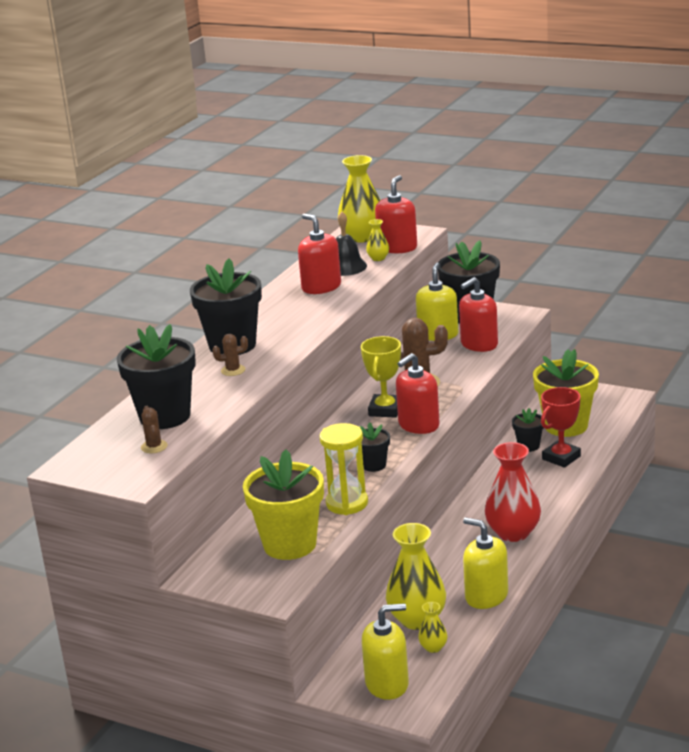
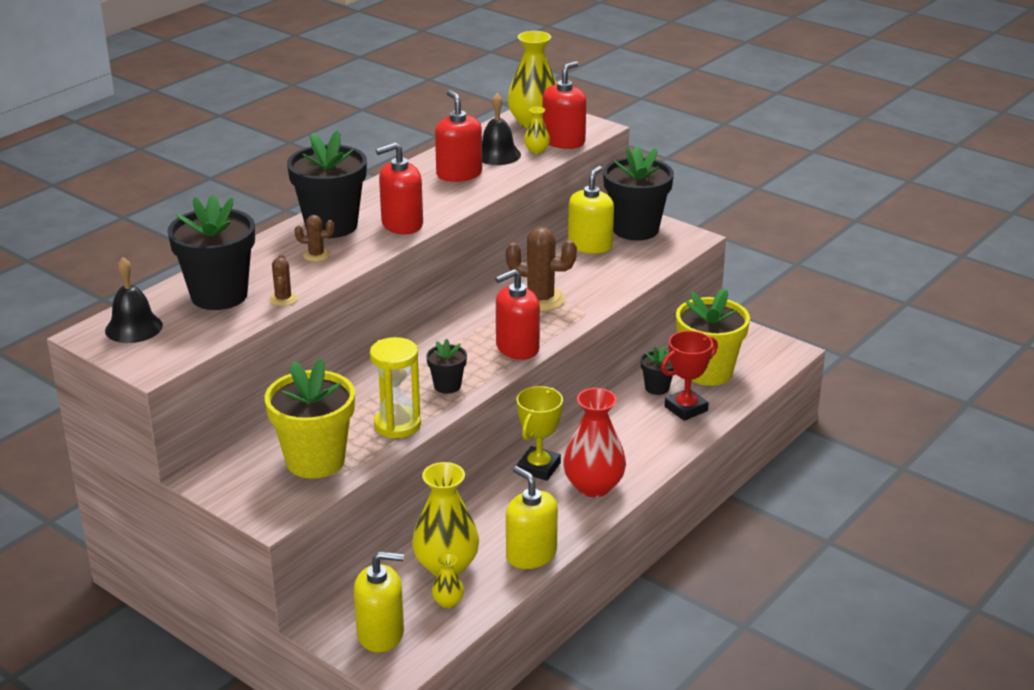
camera: 10 degrees right, 5 degrees up
(102, 455) = (134, 328): none -> black bell
(154, 447) = (189, 329): brown cactus -> brown cactus (283, 299)
(385, 410) = (491, 323): yellow trophy -> yellow trophy (539, 468)
(479, 344) = (628, 265): red soap dispenser -> red soap dispenser (402, 224)

